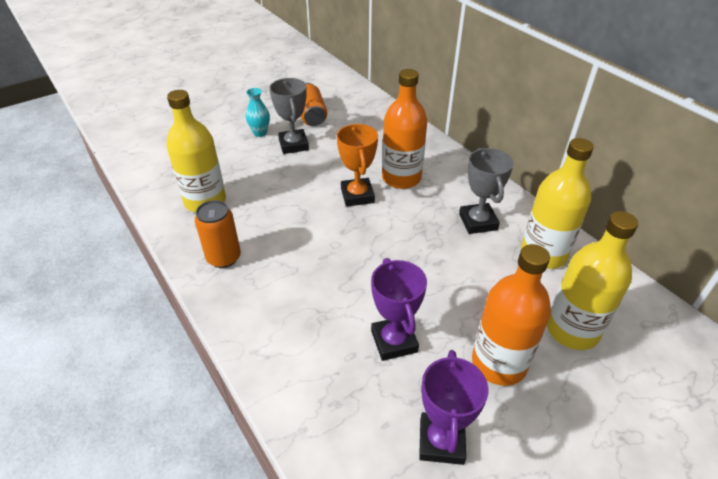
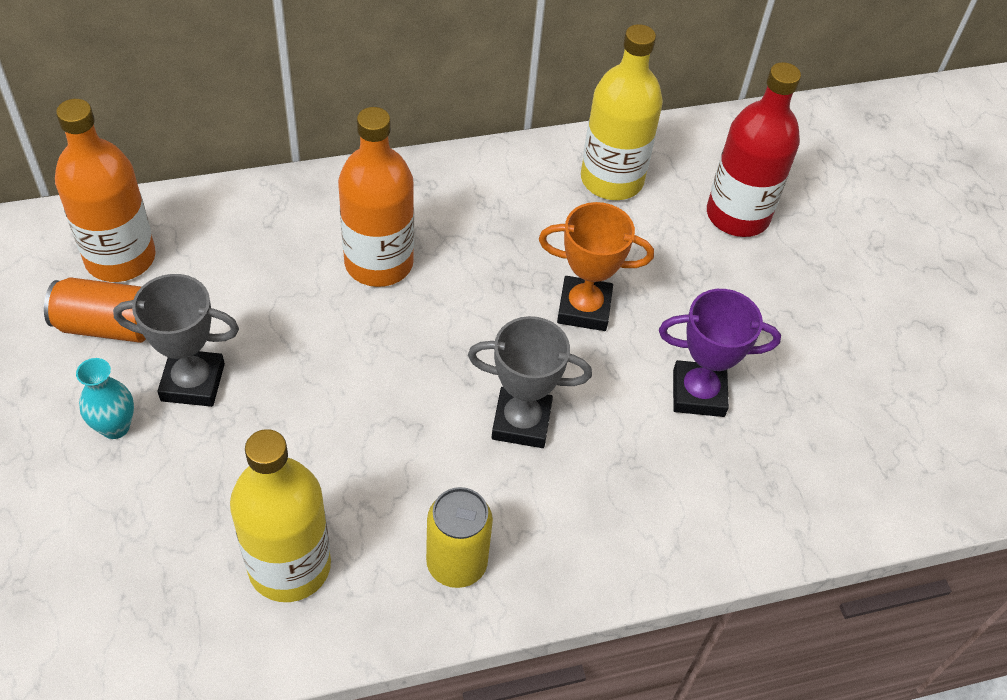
camera: 75 degrees left, 10 degrees up
(224, 258) = (456, 563): orange can -> yellow can
(357, 195) = (392, 335): orange trophy -> orange trophy (584, 308)
(441, 441) = (845, 400): purple trophy -> none
(478, 222) = (523, 216): grey trophy -> grey trophy (521, 422)
(499, 363) = (762, 303): orange bottle -> orange bottle (120, 258)
(572, 330) = (737, 215): yellow bottle -> red bottle

